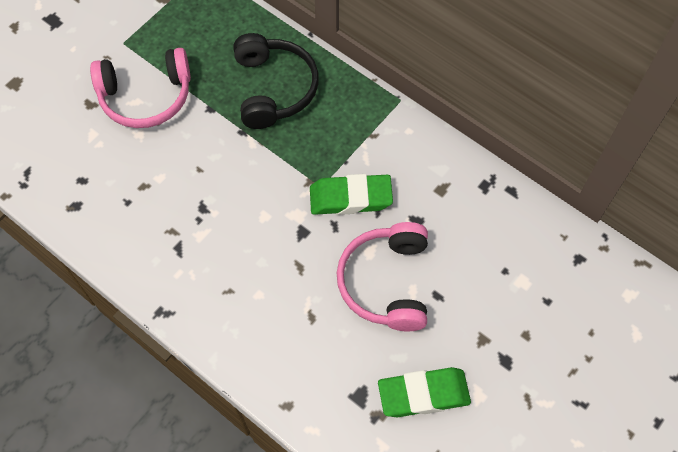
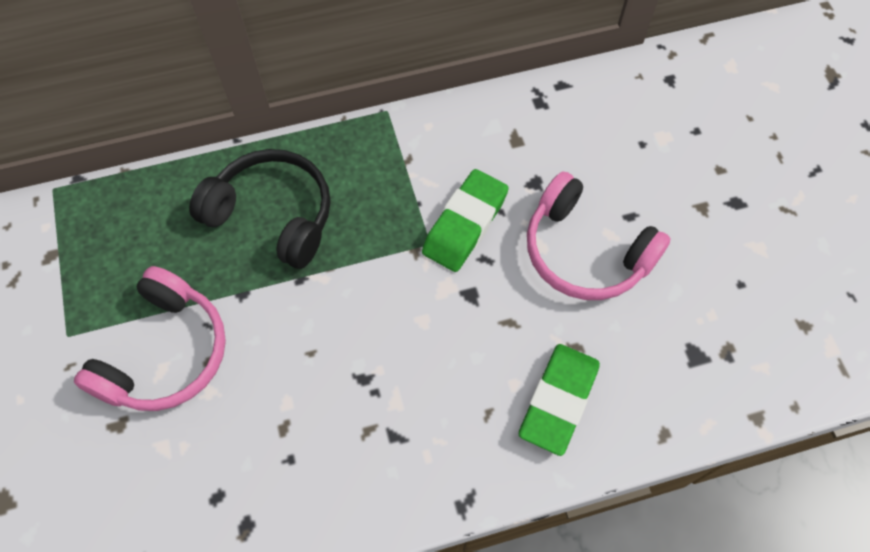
camera: 55 degrees left, 0 degrees up
(423, 394) = (729, 295): green eraser -> green eraser (558, 400)

